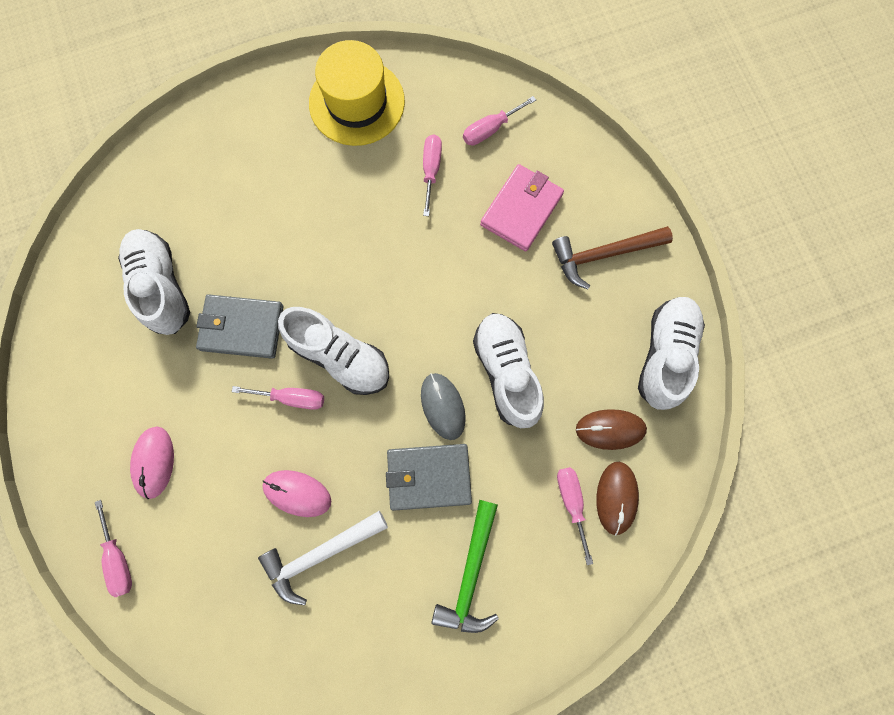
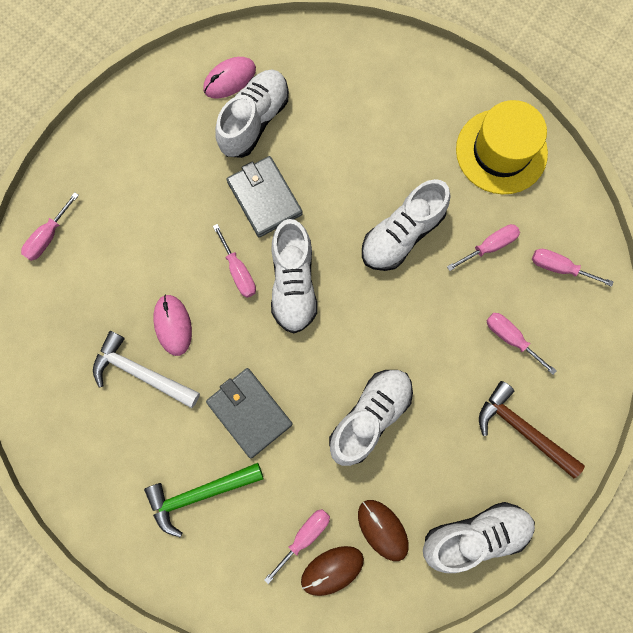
camera: 55 degrees right, 0 degrees up
(154, 462) = (128, 210): pink mouse -> pink mouse (229, 79)
(366, 233) = (402, 234): none -> white shoe
(443, 406) = (309, 386): grey mouse -> none
(521, 209) = (510, 338): pink wallet -> pink screwdriver

